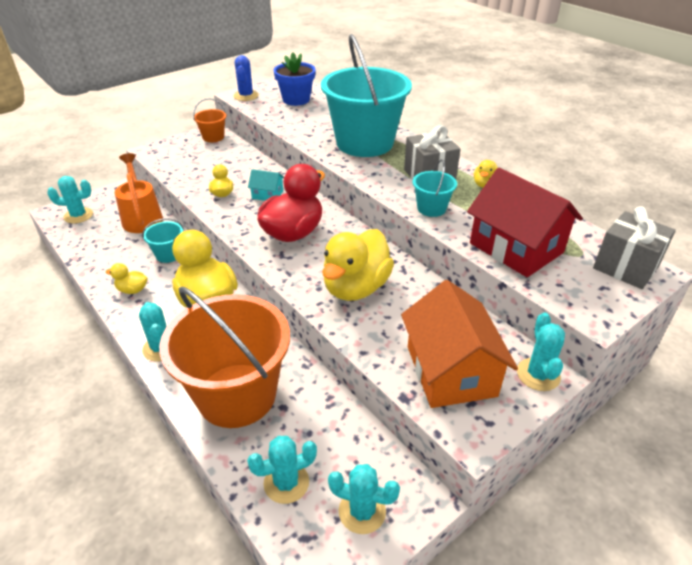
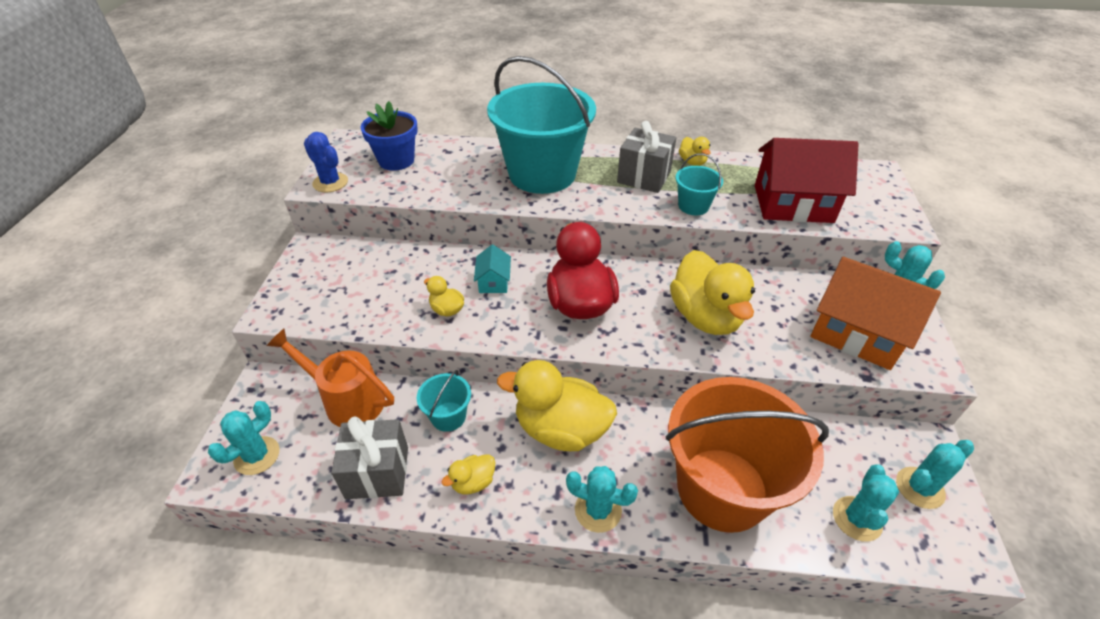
camera: 45 degrees left, 5 degrees up
(213, 137) = (325, 253): orange bucket -> none
(267, 194) = (493, 281): turquoise house -> turquoise house turned 60 degrees counterclockwise
(625, 267) = (863, 177): grey gift -> grey gift (377, 472)

